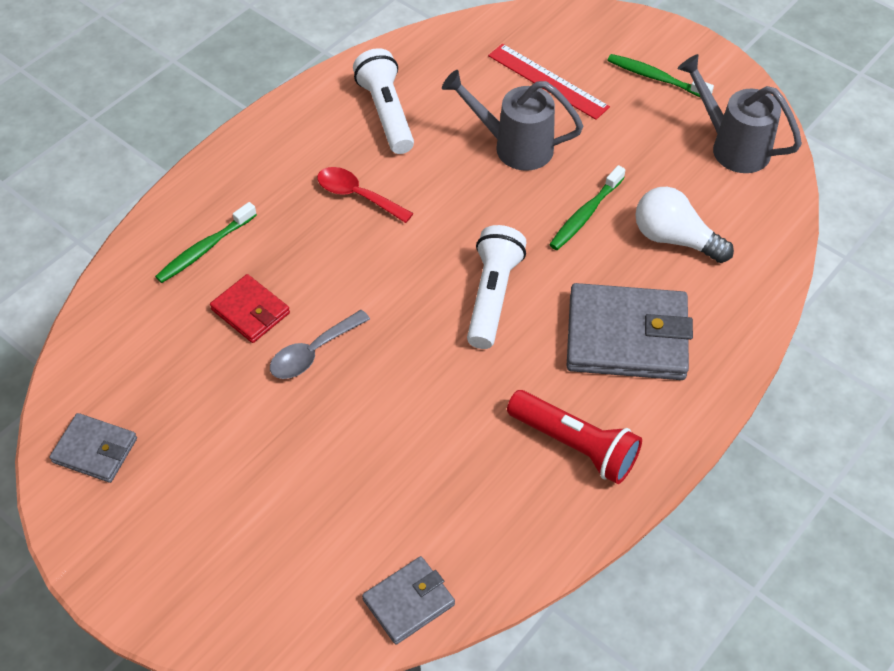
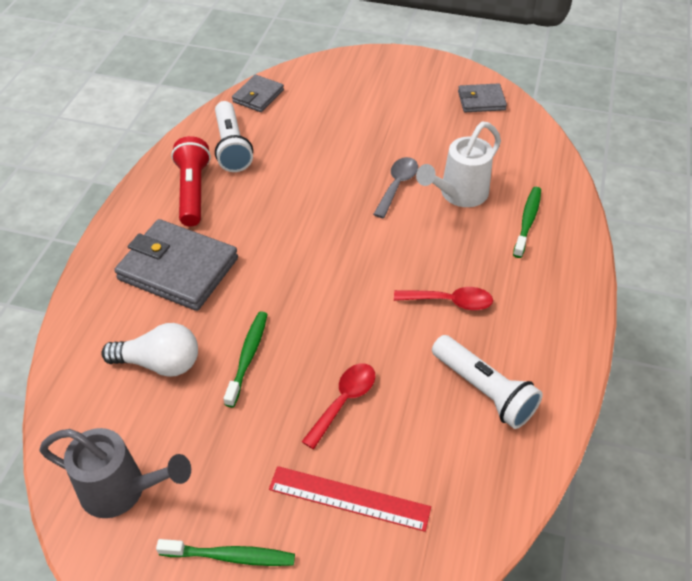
camera: 155 degrees right, 5 degrees down
(250, 311) = (459, 194): red wallet -> white watering can
(492, 296) = (294, 262): white flashlight -> white flashlight (231, 147)
(514, 146) = (344, 401): grey watering can -> red spoon
(574, 445) = (193, 191): red flashlight -> red flashlight turned 75 degrees clockwise
(626, 337) = (178, 269): grey wallet -> grey wallet turned 45 degrees clockwise

